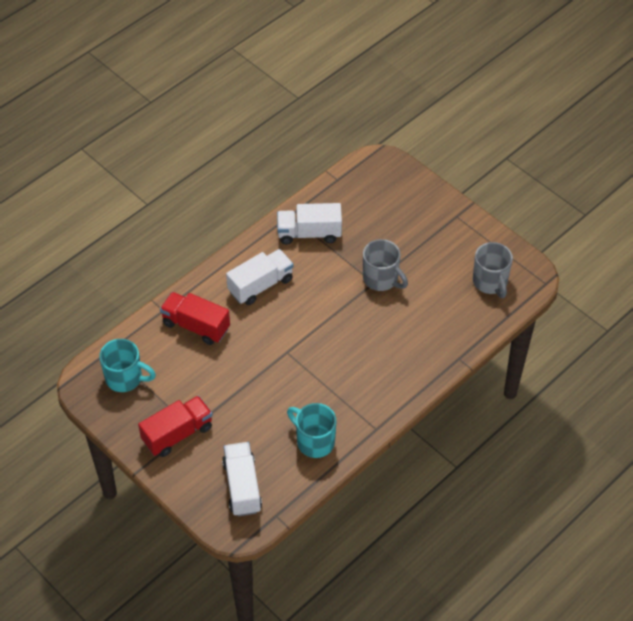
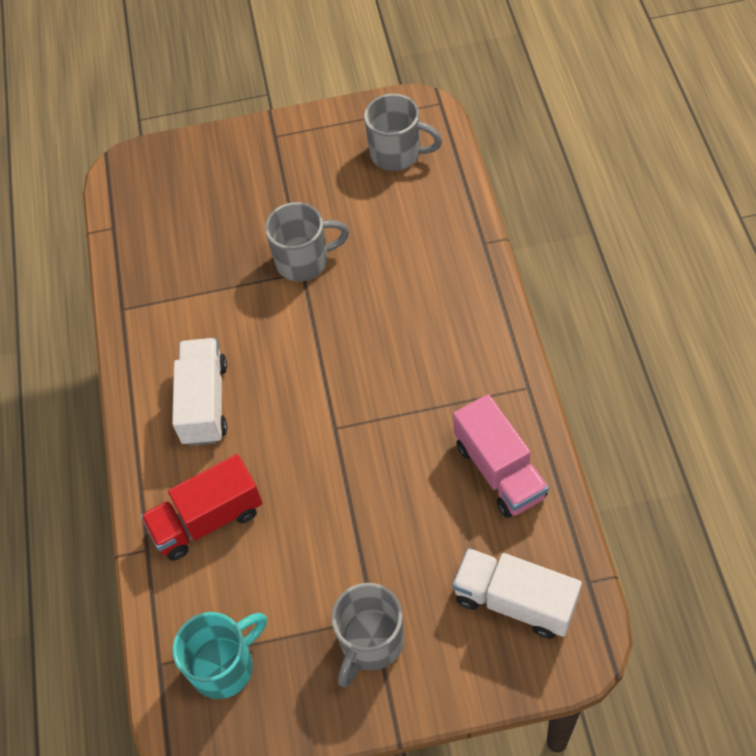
camera: 50 degrees left, 5 degrees up
(177, 434) = (371, 643): red truck -> grey mug
(309, 233) = (169, 302): white truck -> none
(314, 441) = (499, 470): turquoise mug -> pink truck

